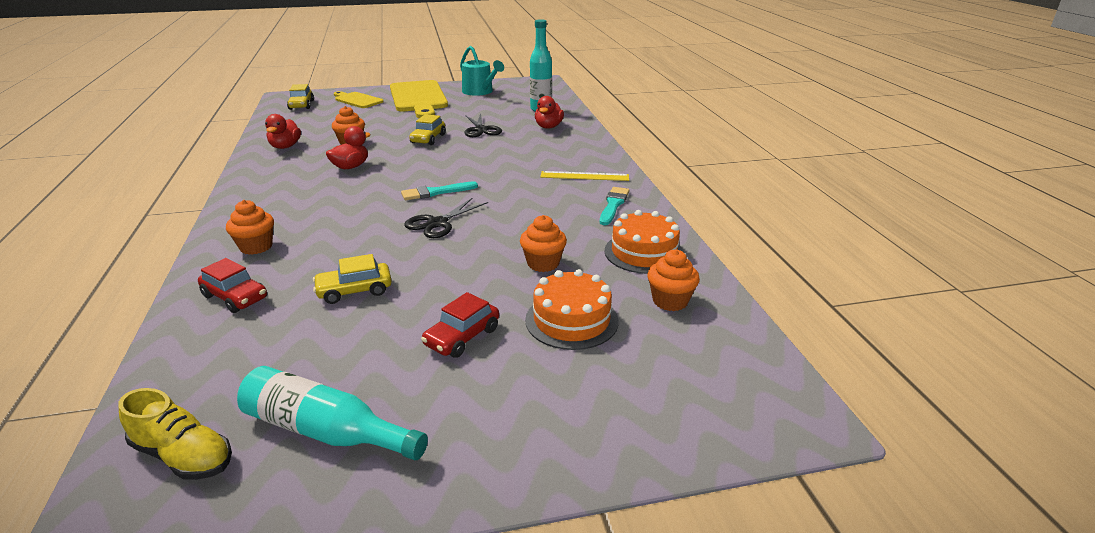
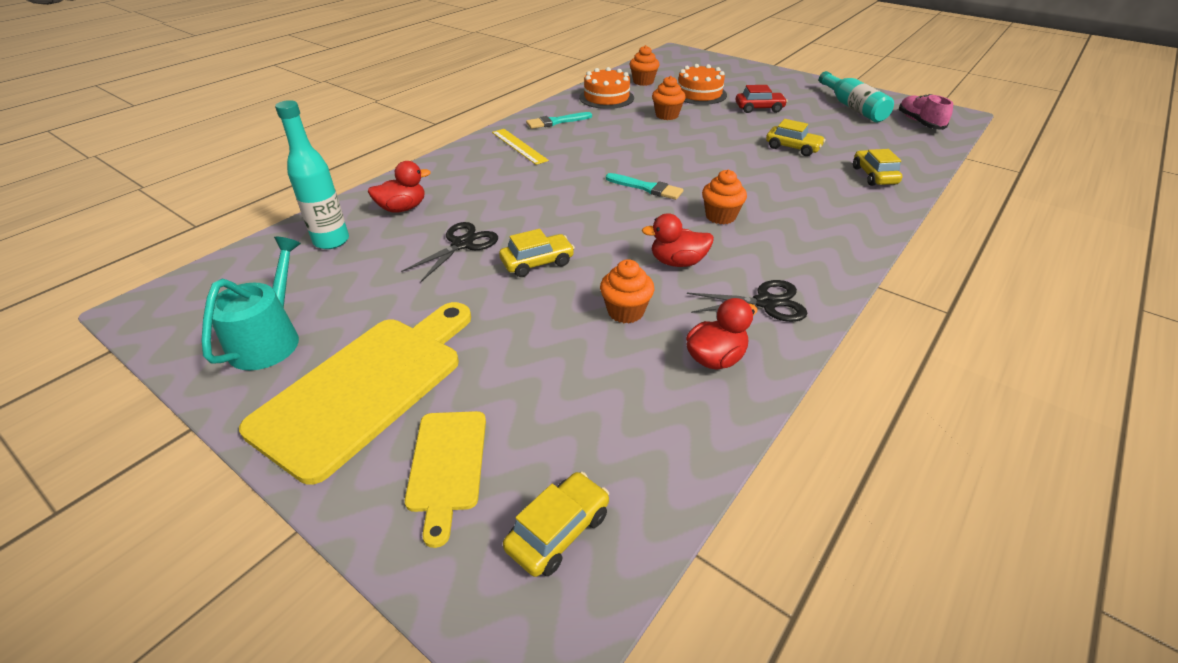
camera: 130 degrees left, 10 degrees up
(183, 455) = (919, 122): yellow shoe -> pink shoe
(235, 297) = (874, 176): red car -> yellow car
(256, 247) = (842, 207): orange cupcake -> orange cupcake (720, 216)
(437, 223) = (686, 163): black scissors -> black scissors (765, 303)

